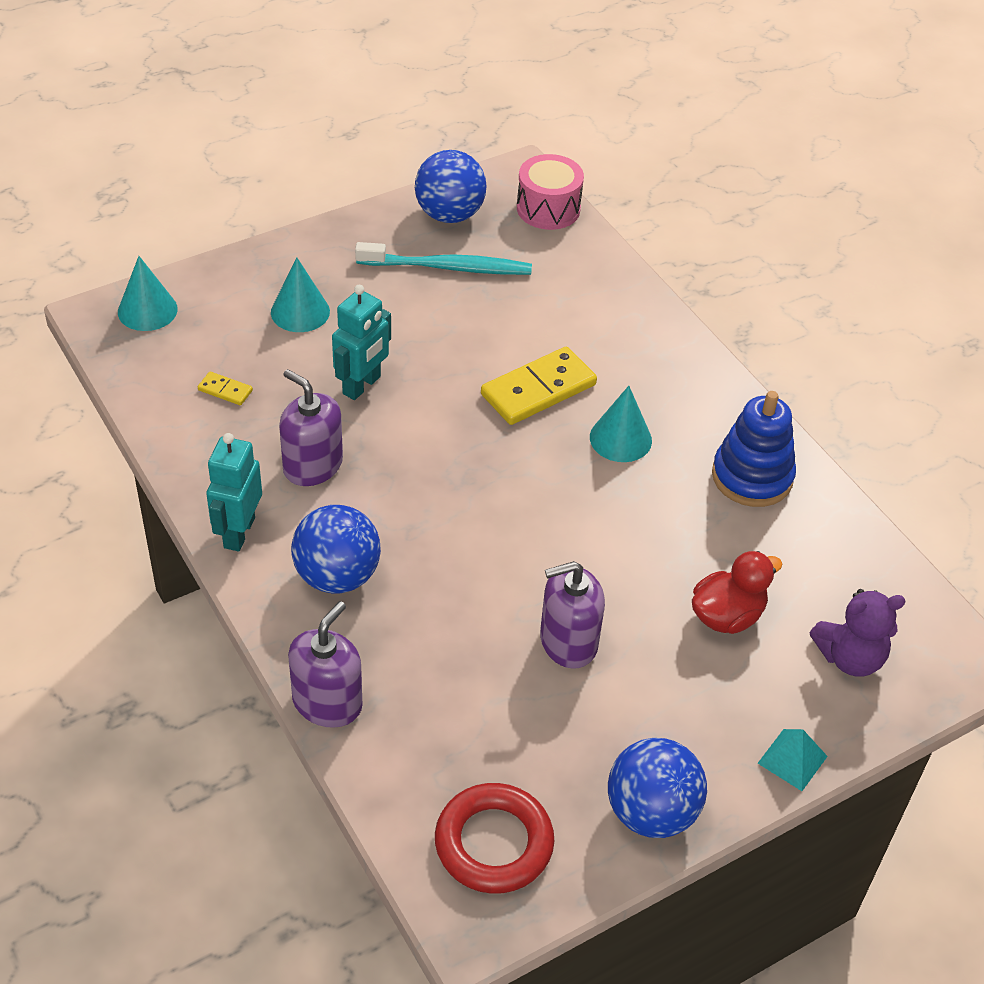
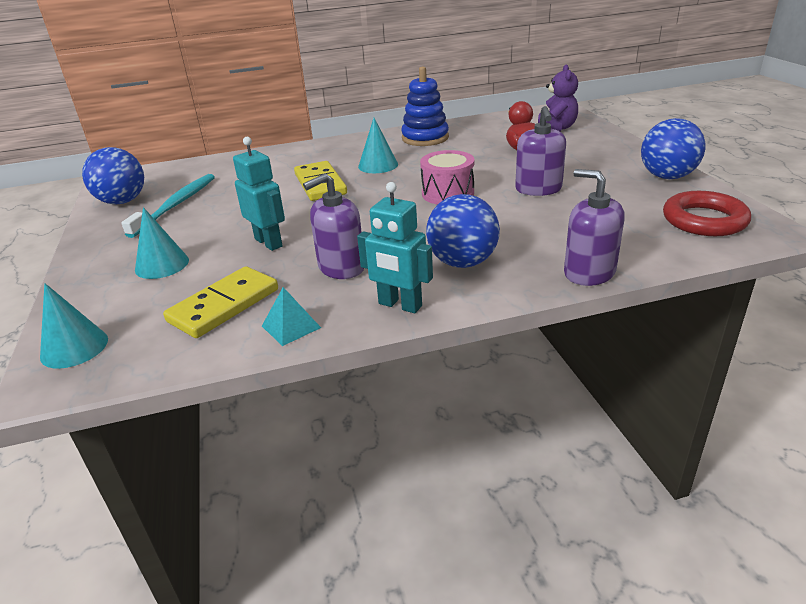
camera: 70 degrees left, 15 degrees down
(225, 390) = (224, 305): yellow domino -> yellow domino, size x2.19
(548, 209) = (157, 171): pink drum -> pink drum (447, 193)
(792, 759) = (624, 144): turquoise pyramid -> turquoise pyramid (291, 327)

